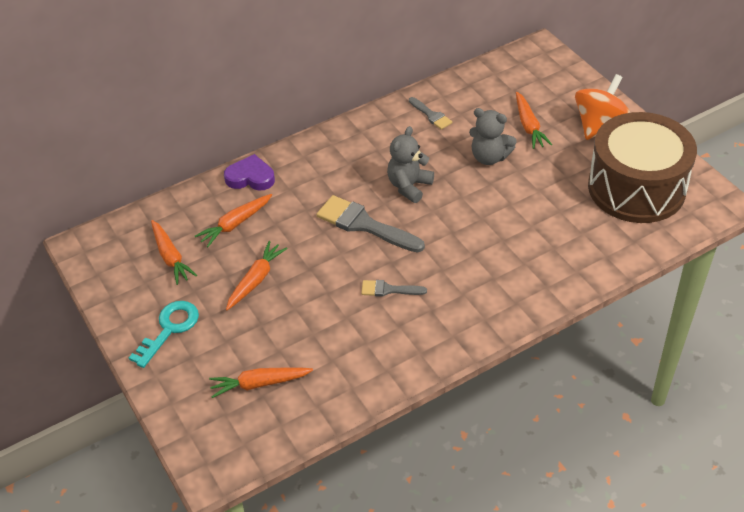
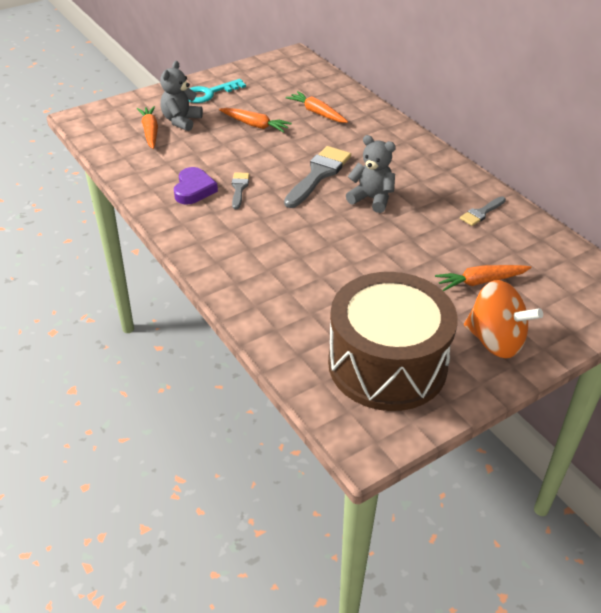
camera: 85 degrees right, 5 degrees down
(169, 329) = (209, 93): turquoise key -> turquoise key turned 120 degrees clockwise
(171, 257) = (281, 89): orange carrot -> none
(250, 177) = (373, 116): purple heart -> purple heart (194, 189)
(489, 157) = (422, 251): grey teddy bear -> grey teddy bear (181, 121)

